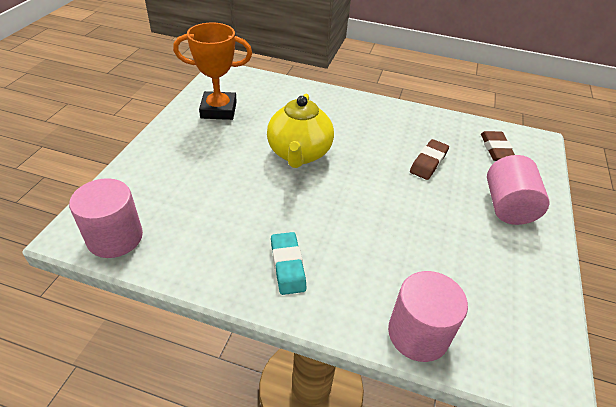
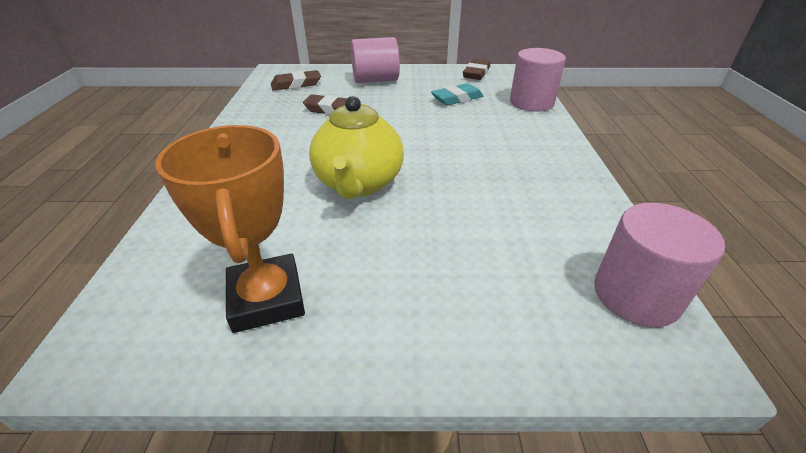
camera: 105 degrees left, 5 degrees down
(287, 266) = (532, 158): turquoise eraser -> turquoise eraser (457, 98)
(299, 154) = (359, 184): yellow teapot -> yellow teapot turned 105 degrees clockwise
(535, 316) = (476, 73): none -> brown eraser

